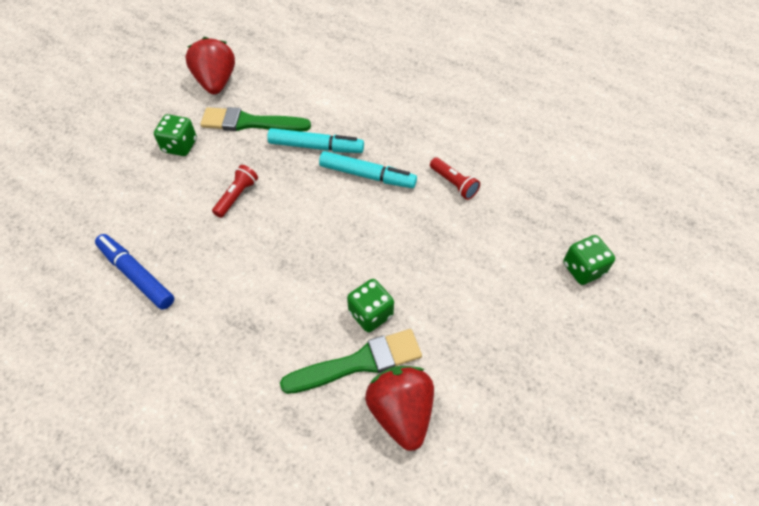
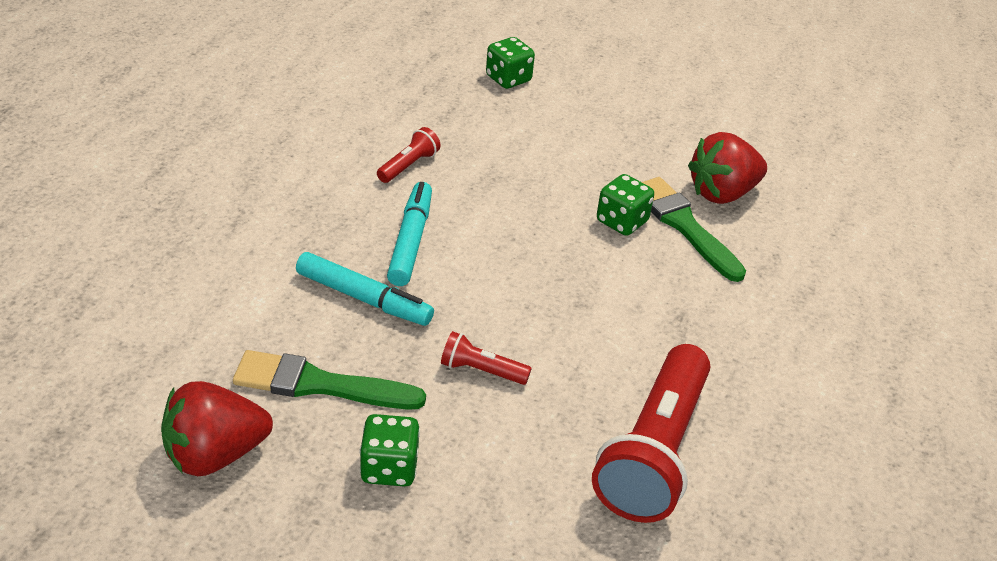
camera: 105 degrees left, 15 degrees down
(136, 275) = (654, 452): blue marker -> red flashlight
(250, 123) = (320, 384): green brush -> green brush turned 105 degrees clockwise
(316, 147) = (363, 298): turquoise marker -> turquoise marker turned 120 degrees clockwise

